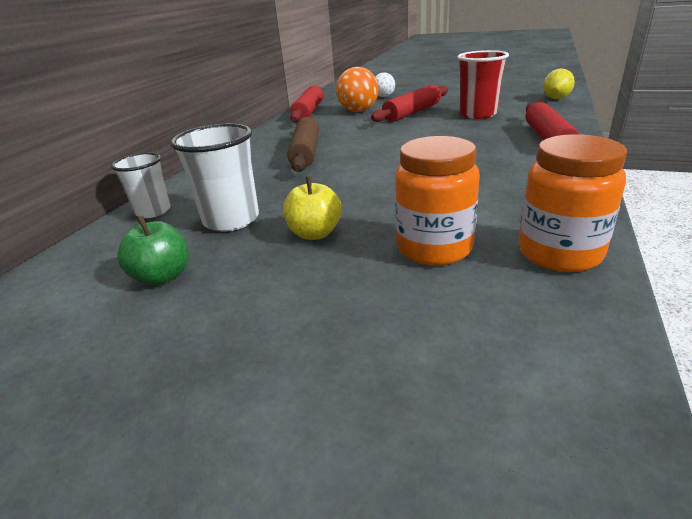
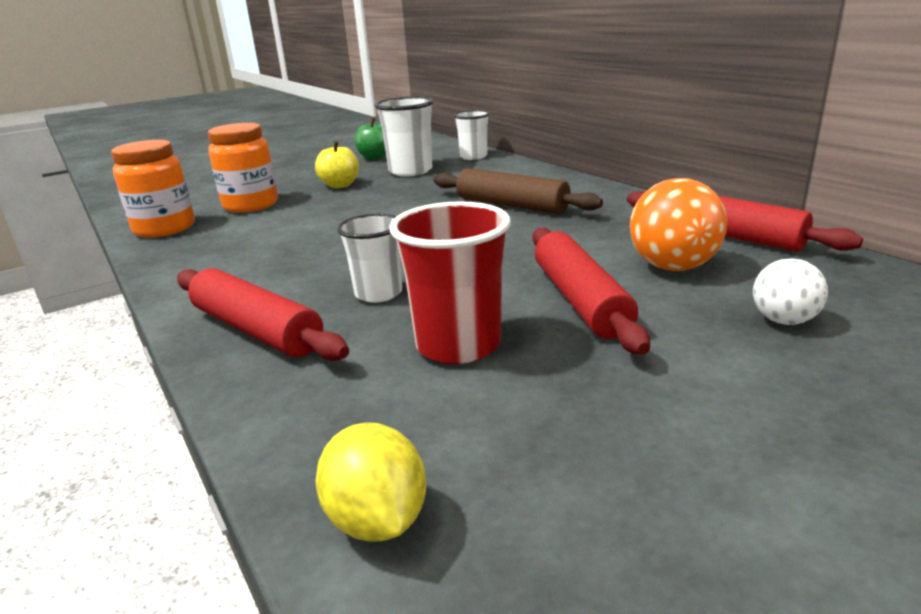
camera: 125 degrees right, 5 degrees down
(472, 135) = (378, 293): none -> white cup

